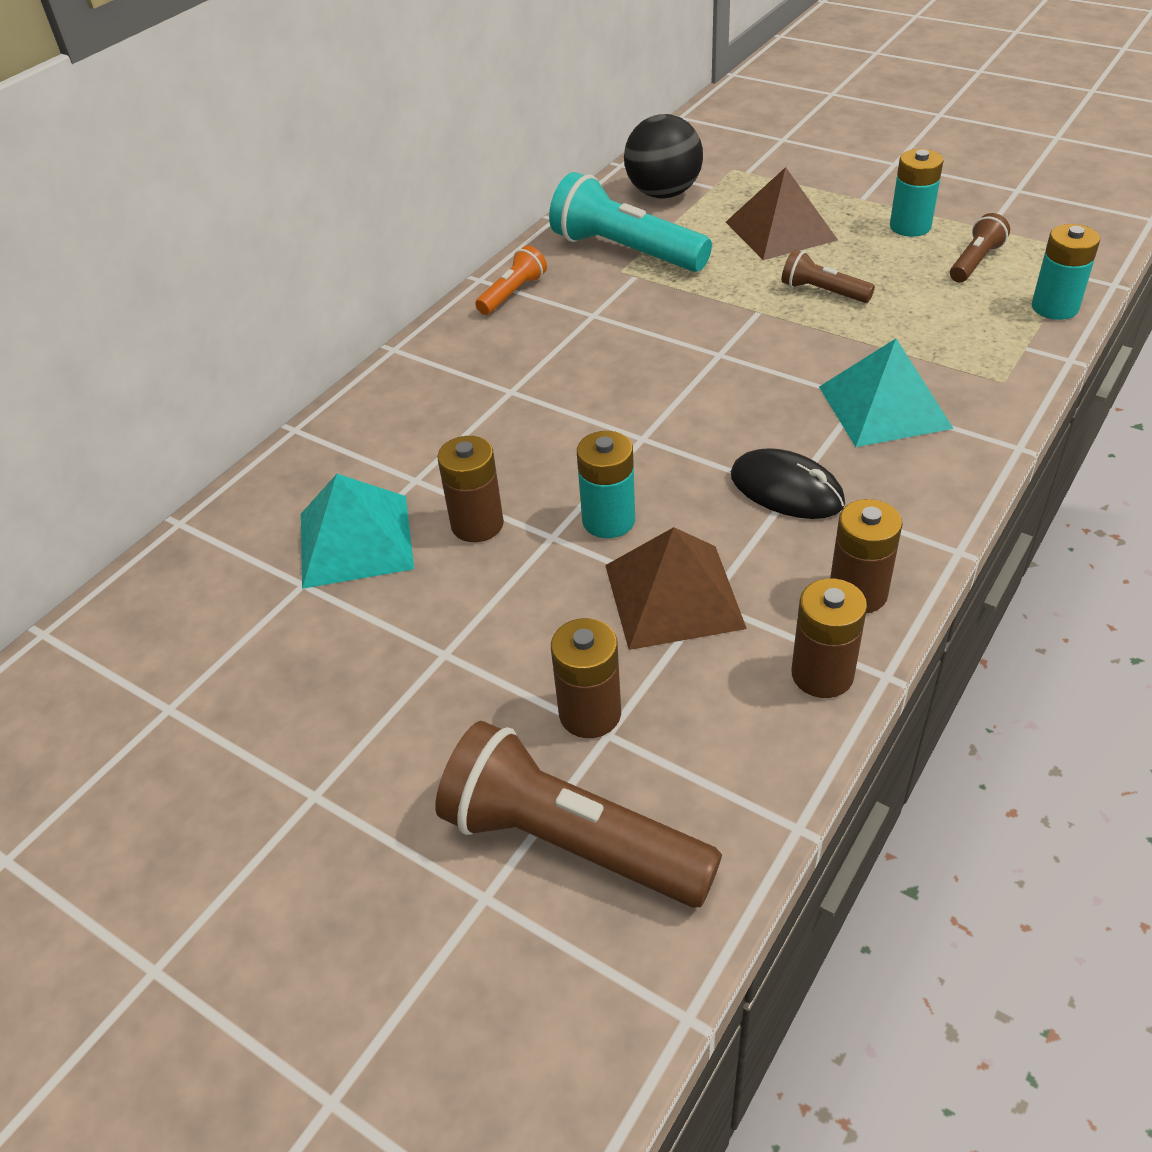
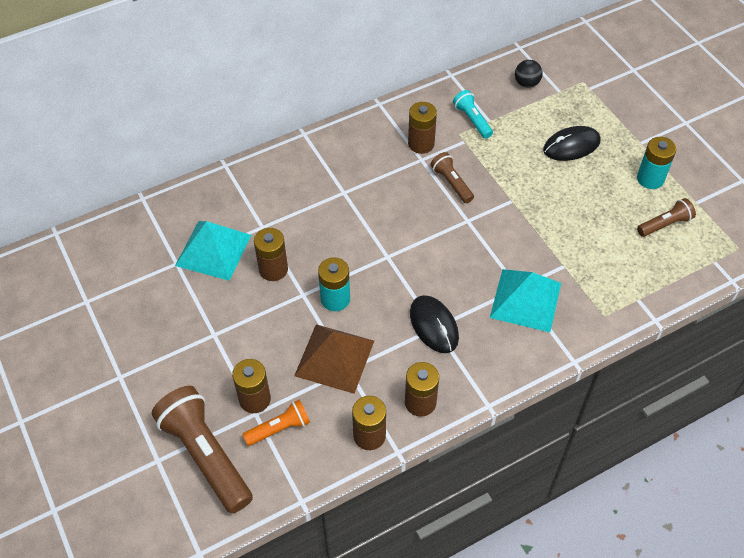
camera: 25 degrees right, 10 degrees up
(513, 293) = (389, 123): orange flashlight -> orange flashlight (279, 428)
(577, 299) = (421, 144): none -> brown battery
(626, 251) = (472, 120): turquoise flashlight -> turquoise flashlight, size x0.52
(663, 193) = (526, 83): black ball -> black ball, size x0.53
(780, 231) = (571, 146): brown pyramid -> black mouse
(823, 292) = (558, 204): brown flashlight -> brown flashlight (451, 183)
(1054, 307) = (680, 280): turquoise battery -> none

